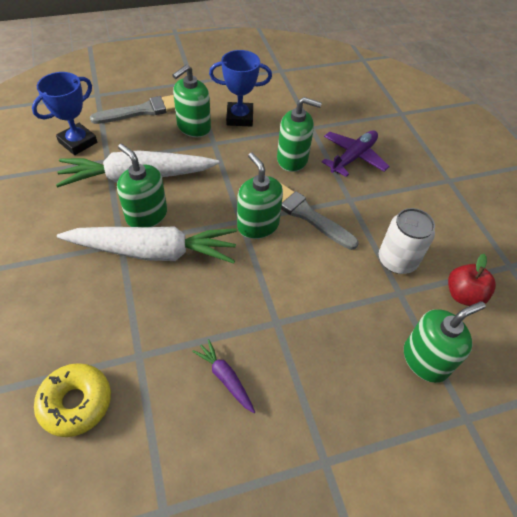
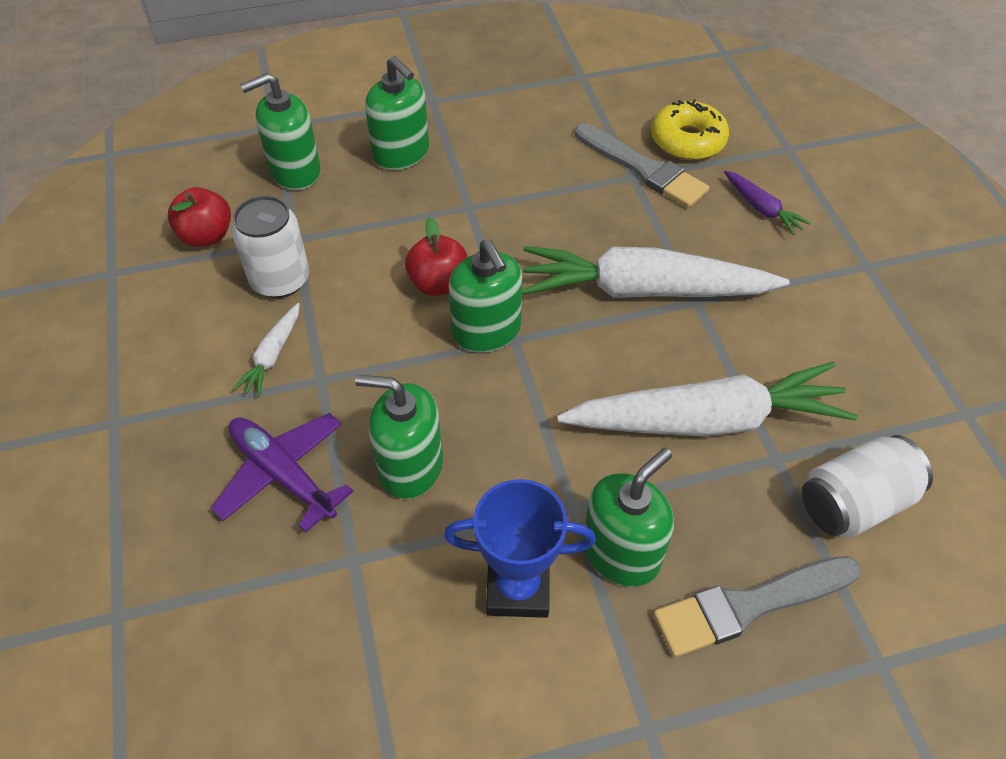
camera: 175 degrees left, 0 degrees up
(78, 142) = (854, 503): blue trophy -> white can
(146, 215) = (670, 346): green soap dispenser -> green soap dispenser (401, 154)
(225, 378) = (531, 158): purple carrot -> purple carrot (761, 208)
(291, 257) = (438, 284): none -> red apple
(306, 214) = (403, 350): grey brush -> grey brush (643, 169)
(353, 157) = (283, 474): purple plane -> purple plane turned 90 degrees clockwise
(381, 212) = (272, 356): none -> white carrot

